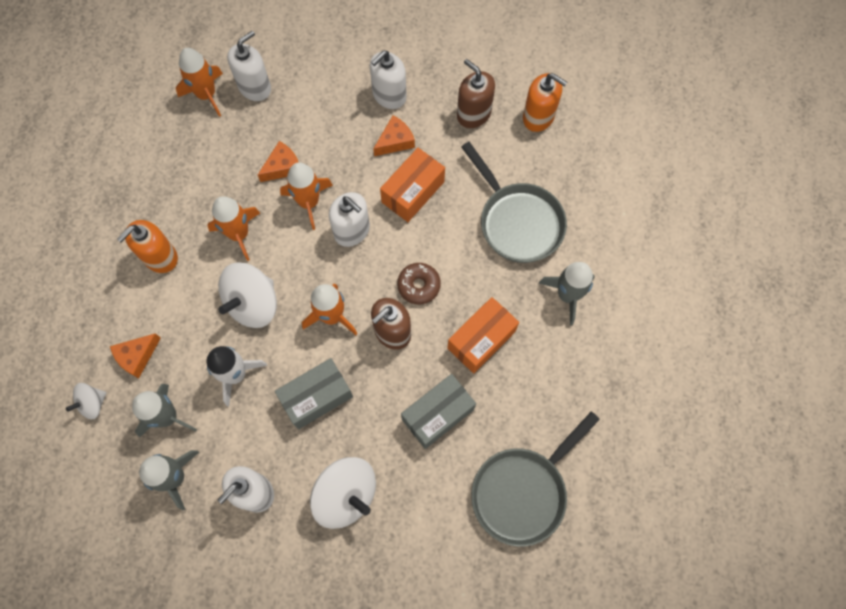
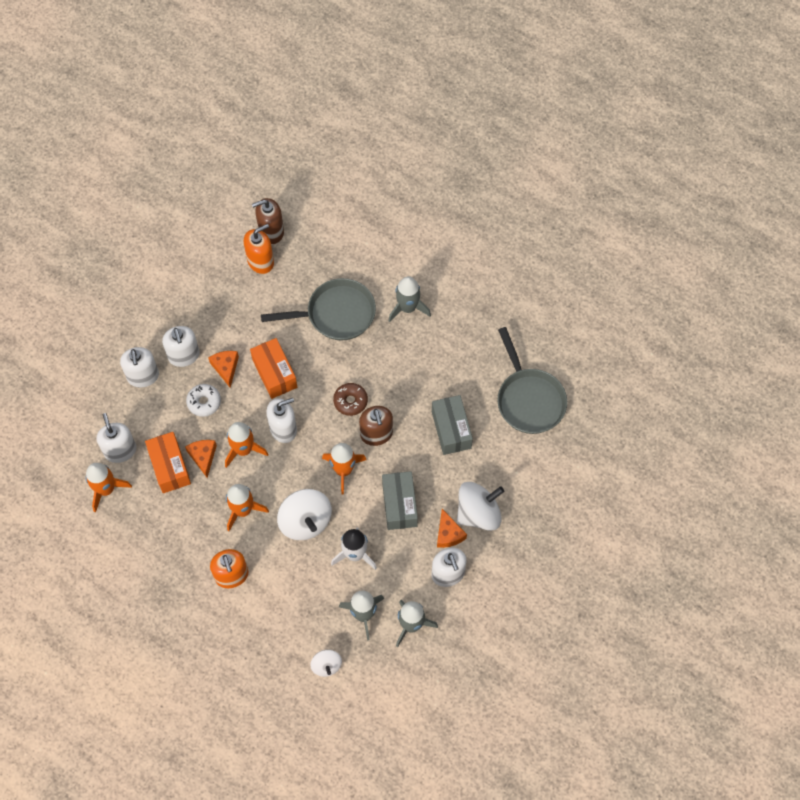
camera: 65 degrees left, 5 degrees down
(137, 356) = (305, 620): orange cheese -> orange cheese (448, 534)
(345, 139) = (204, 402): none -> white donut
(347, 69) = (143, 376): none -> white soap dispenser
(473, 114) = (233, 304): brown soap dispenser -> brown soap dispenser (271, 231)
(481, 340) = (412, 378): orange box -> orange box (170, 467)

